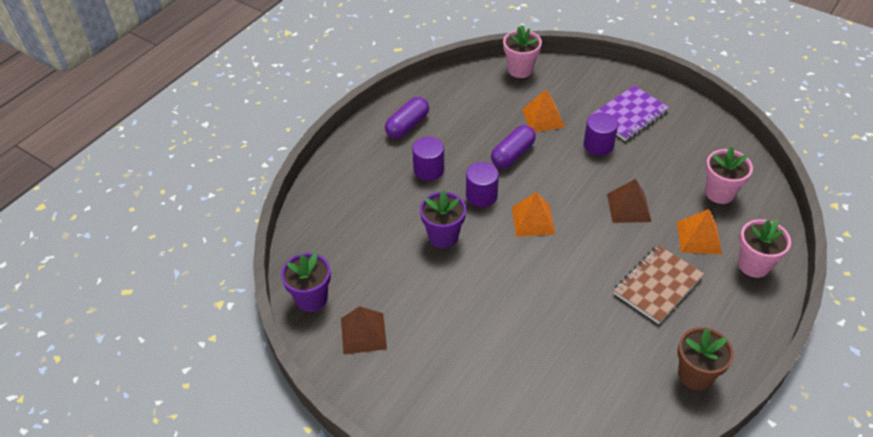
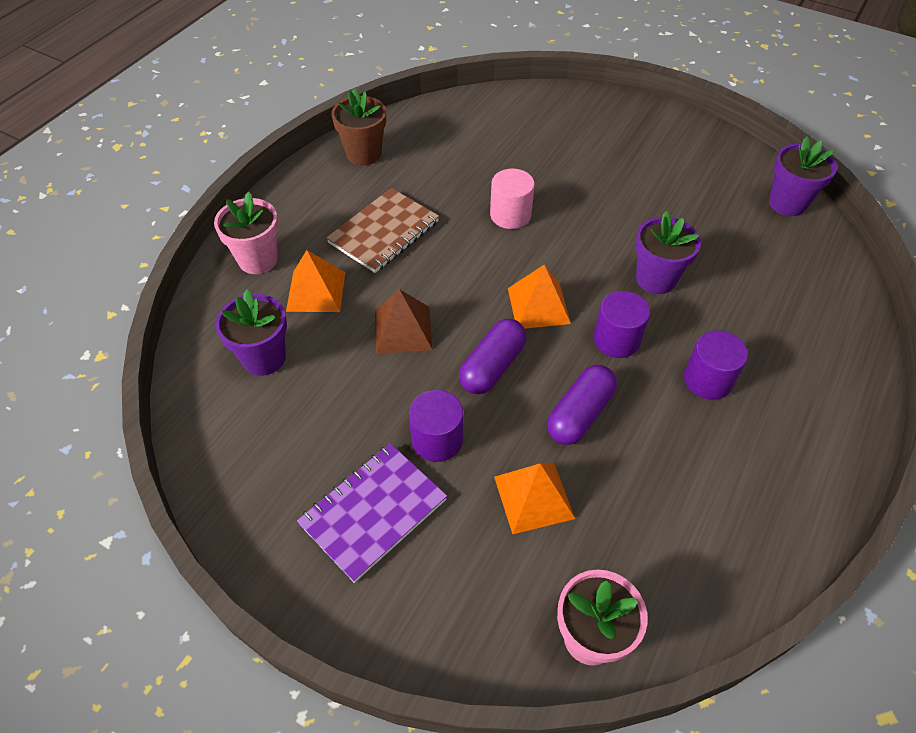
camera: 175 degrees right, 5 degrees up
(363, 333) = (712, 174): brown pyramid -> none
(407, 125) = (775, 468): purple capsule -> purple capsule (492, 366)
(551, 298) = (510, 215): none -> pink cylinder
(719, 193) = (264, 358): pink flower pot -> purple flower pot

